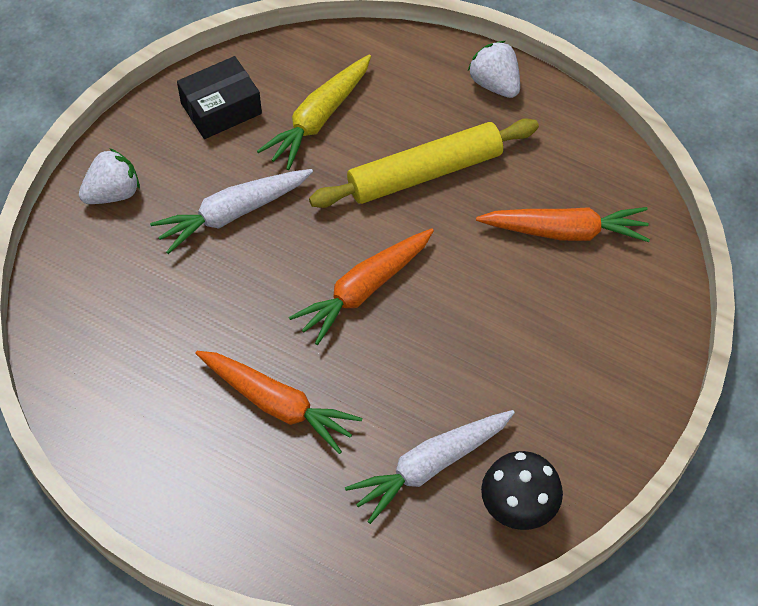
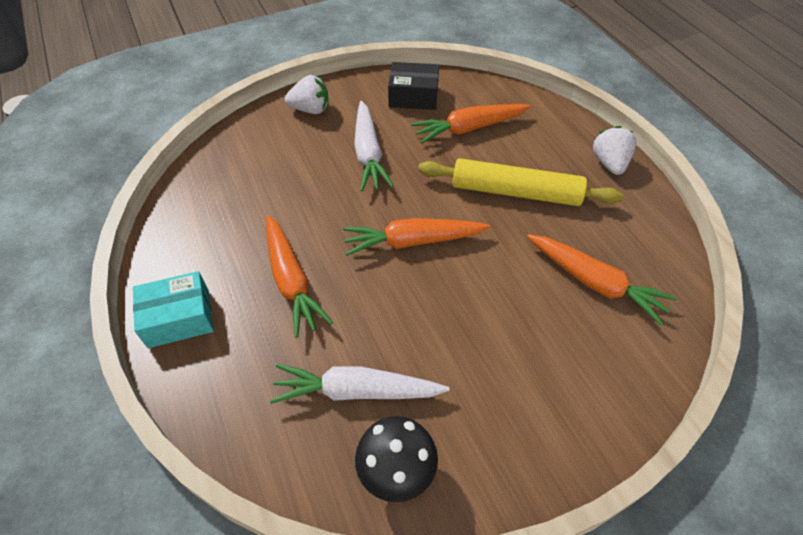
camera: 35 degrees right, 5 degrees down
(198, 511) = (179, 318): none -> turquoise box
(232, 214) = (368, 154): white carrot -> white carrot turned 105 degrees counterclockwise
(318, 119) = (469, 128): yellow carrot -> orange carrot

